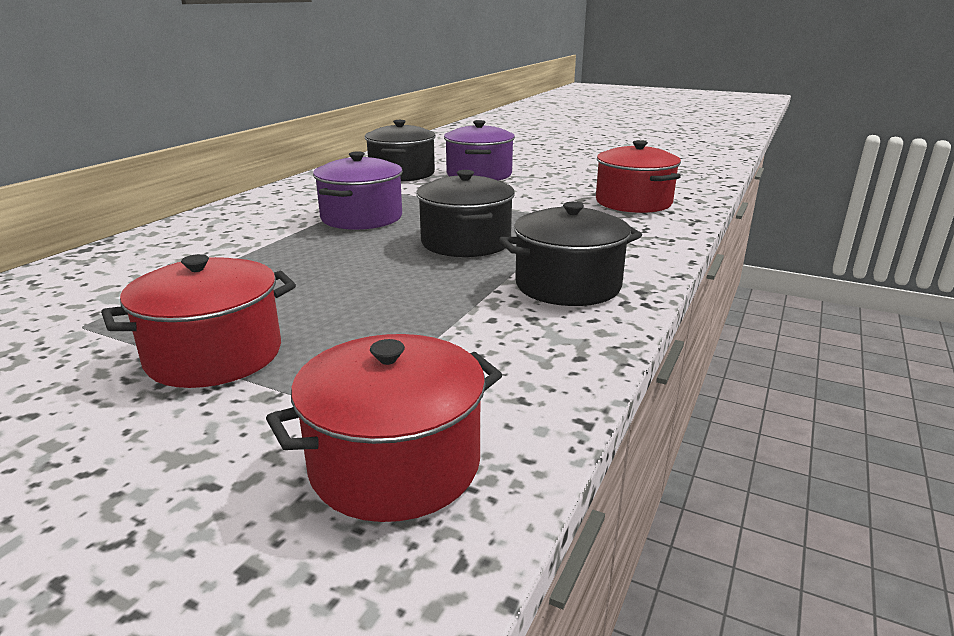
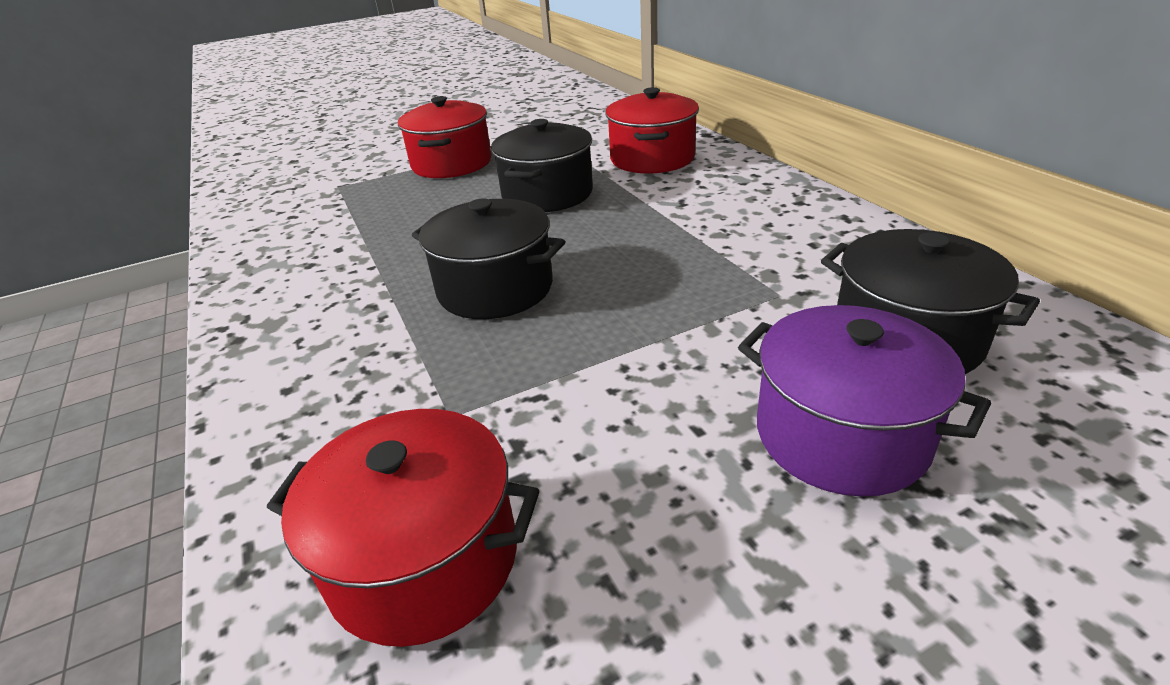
camera: 130 degrees right, 10 degrees up
(361, 218) = (663, 249): purple pot -> none
(395, 464) = (284, 189): red pot -> red pot (652, 158)
(568, 285) = (316, 304): black pot -> black pot (547, 194)

